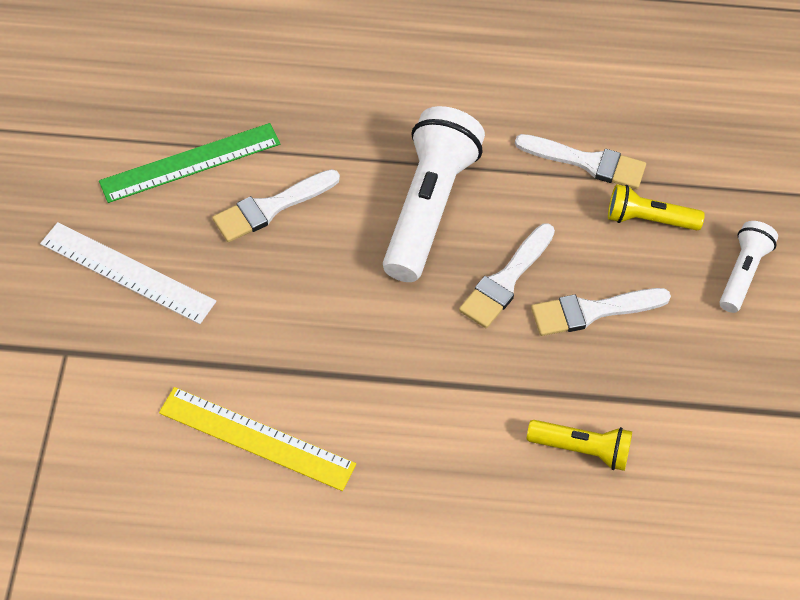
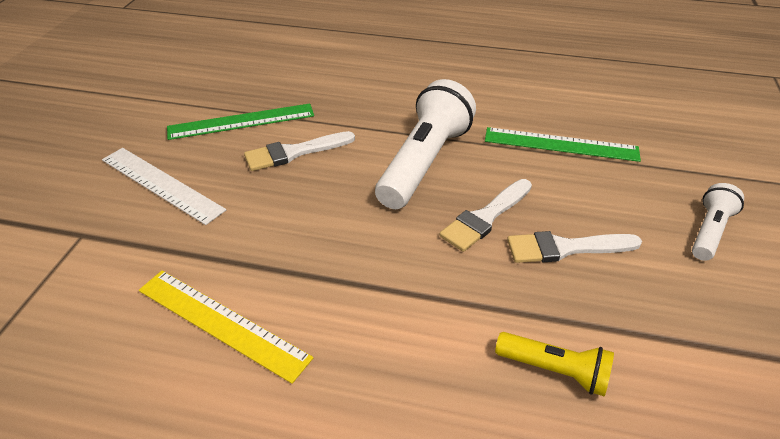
camera: 10 degrees right, 15 degrees down
(587, 162) = (561, 144): white brush -> green ruler
(648, 219) = (616, 185): yellow flashlight -> none

